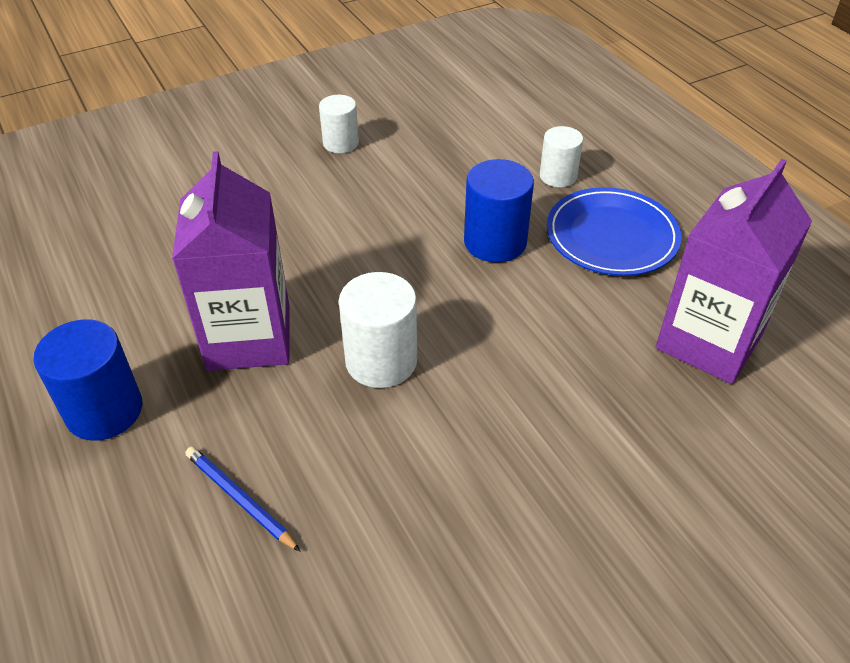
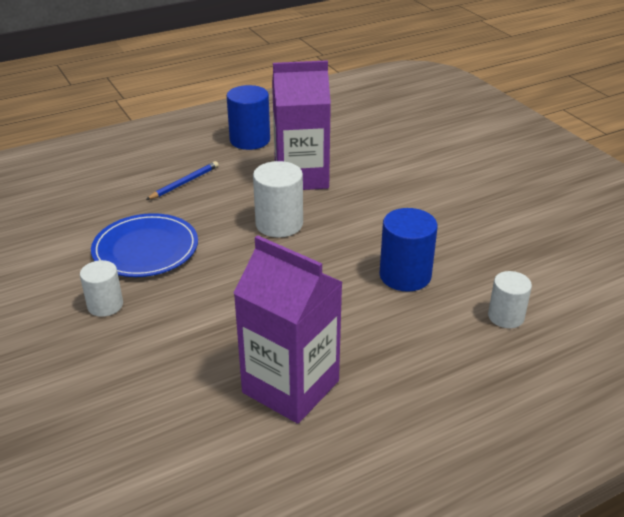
camera: 90 degrees right, 10 degrees down
(340, 143) = (517, 200): white cylinder -> white cylinder (105, 305)
(612, 236) = (423, 343): blue plate -> blue plate (145, 249)

